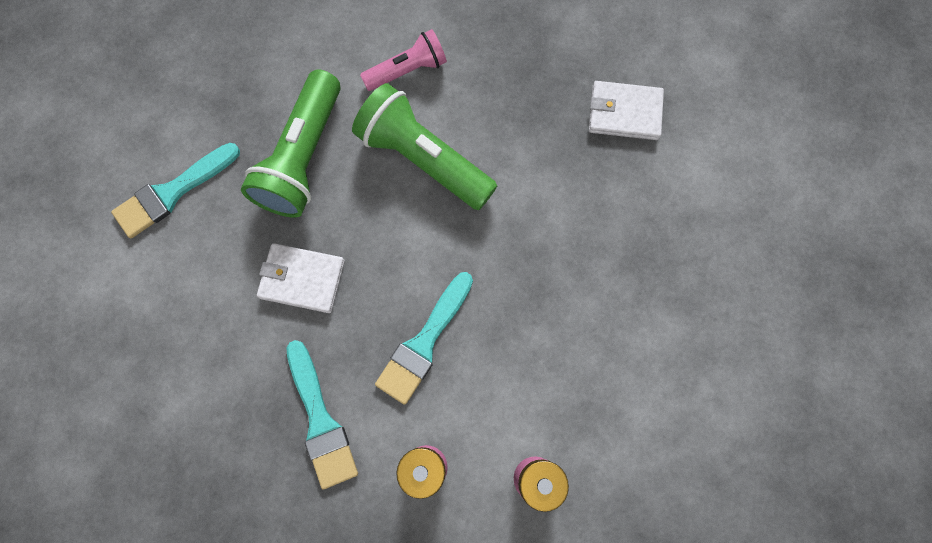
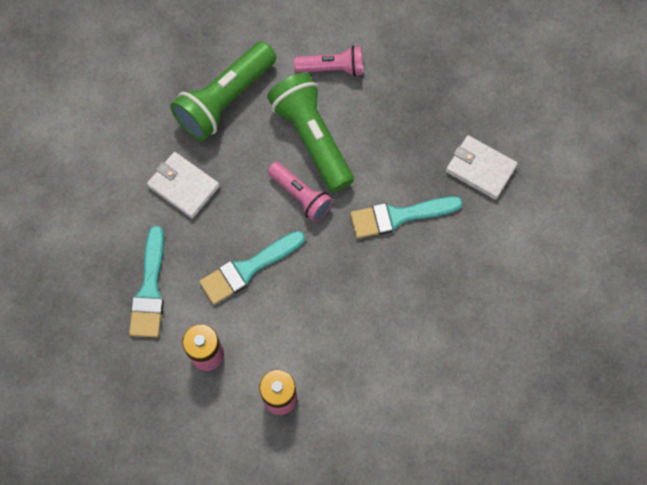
camera: 25 degrees right, 5 degrees down
(172, 193) = (122, 86): turquoise brush -> turquoise brush (399, 216)
(443, 230) = (301, 196): none -> pink flashlight

